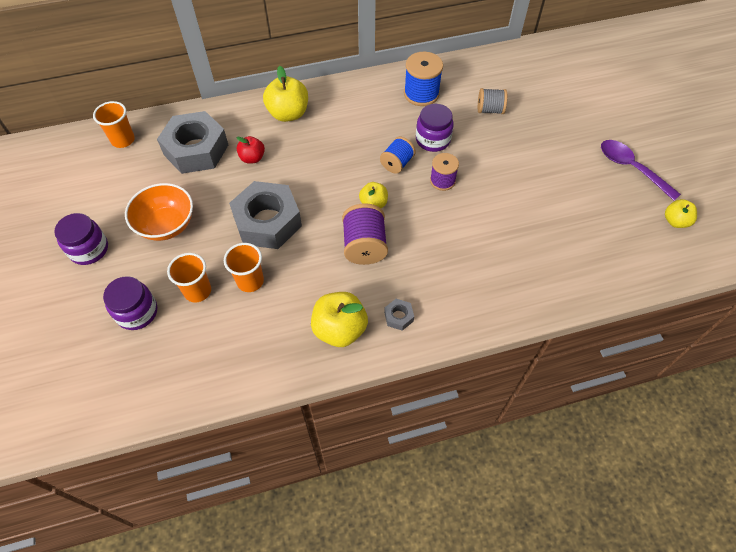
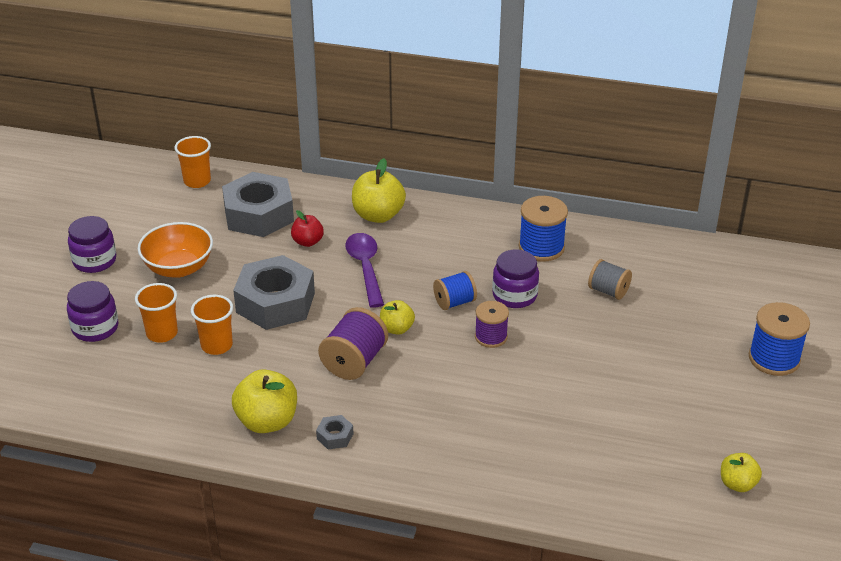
camera: 30 degrees right, 20 degrees down
(624, 117) = (774, 358): none -> blue spool
(631, 168) = (732, 411): purple spoon -> purple spoon (365, 268)

